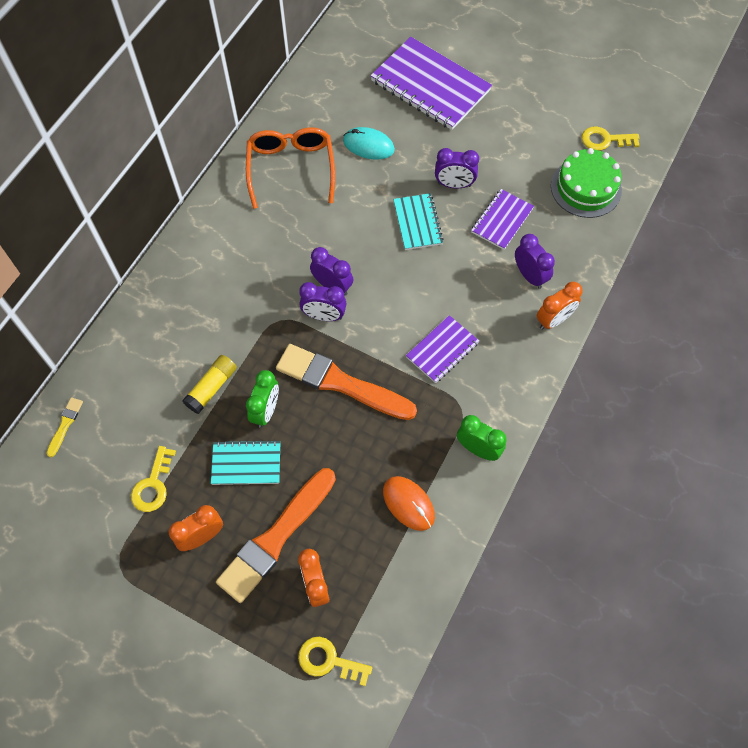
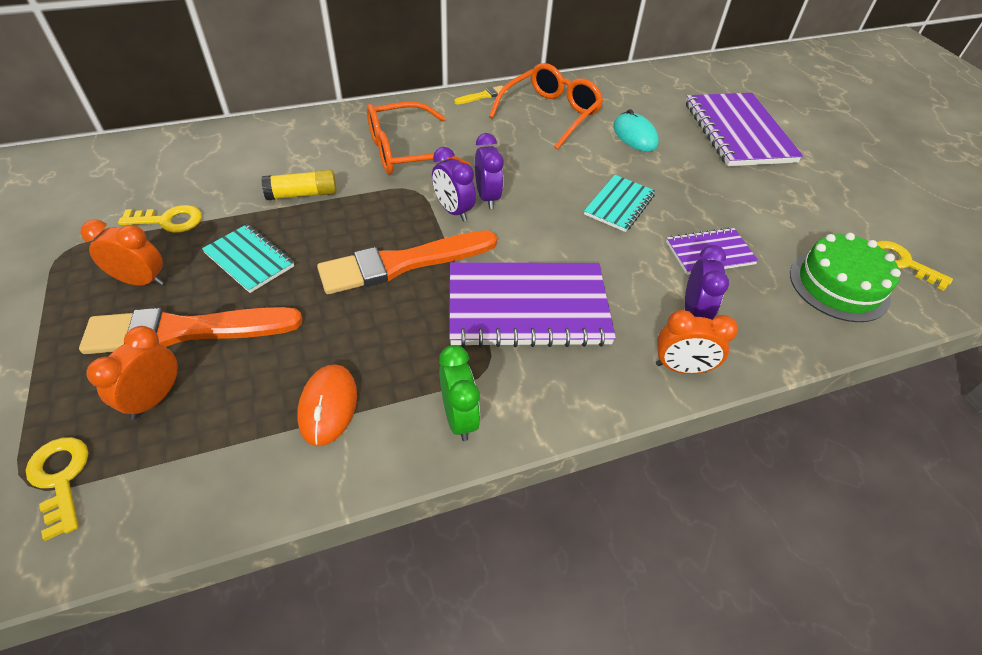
camera: 40 degrees right, 15 degrees down
(65, 425) = (180, 146): yellow brush -> yellow brush (482, 96)
(153, 485) = (169, 220): yellow key -> yellow key turned 150 degrees counterclockwise
(233, 291) = (405, 151): none -> orange glasses
(266, 411) = (317, 237): green clock -> none
(340, 383) = (402, 263): orange brush -> orange brush turned 90 degrees counterclockwise
(442, 350) = (527, 307): purple notebook -> purple notebook, size x1.85
(454, 184) = (687, 201): purple clock -> none

